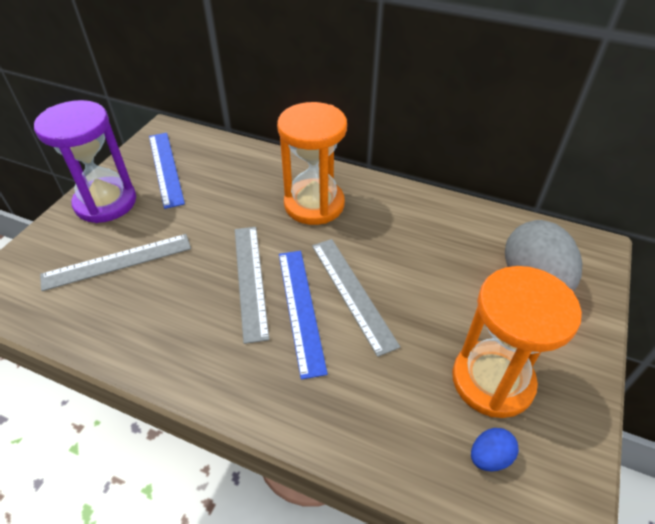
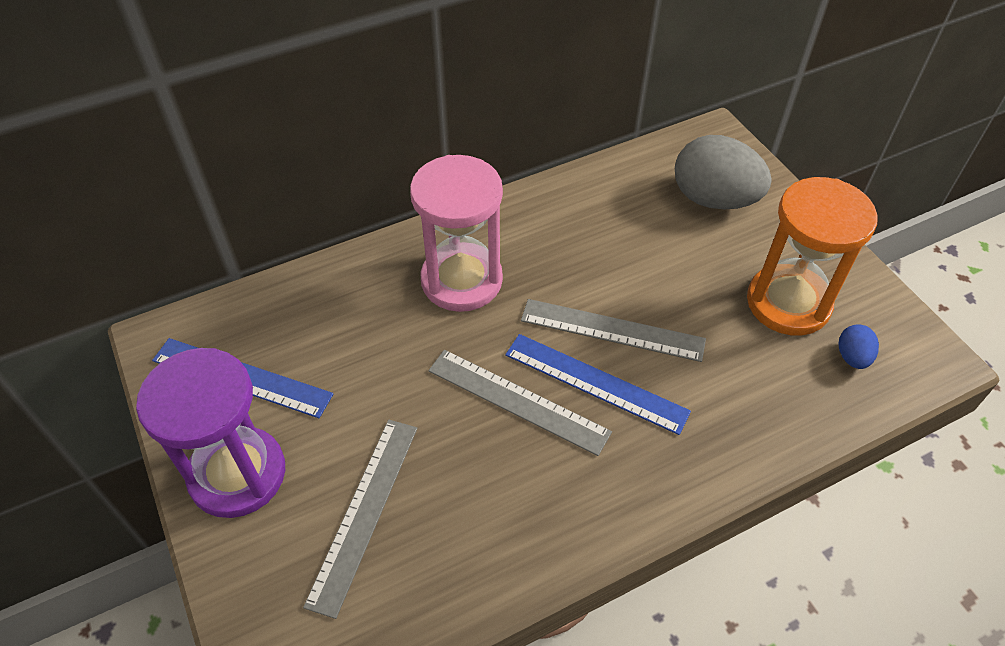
camera: 50 degrees left, 5 degrees up
(314, 204) = (461, 280): orange hourglass -> pink hourglass

